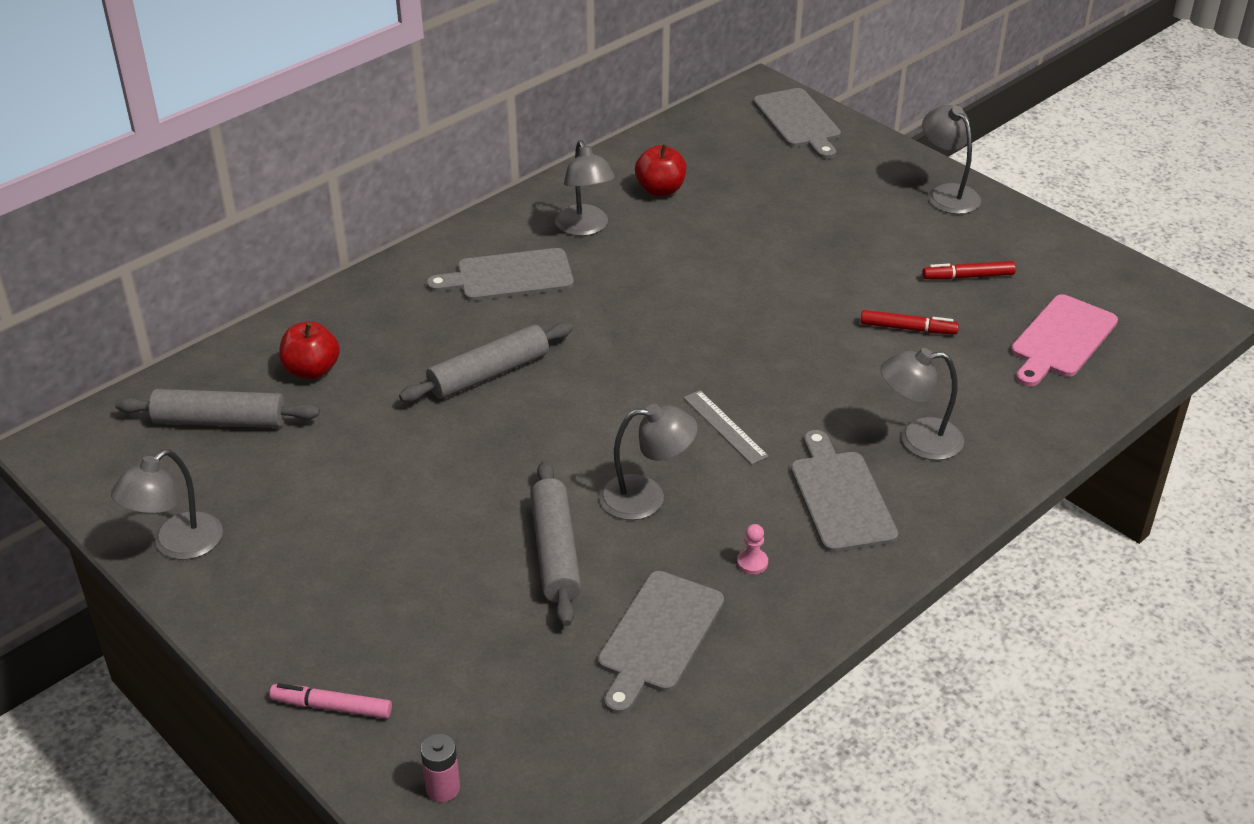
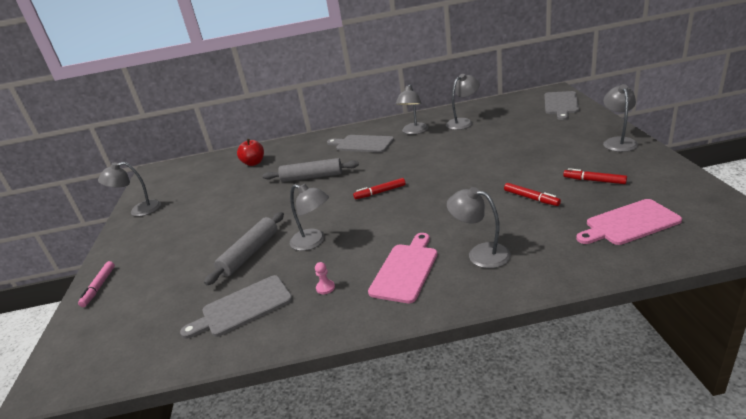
camera: 40 degrees right, 10 degrees down
(220, 421) = (205, 173): grey rolling pin -> none
(332, 707) = (99, 287): pink marker -> pink marker turned 135 degrees counterclockwise
(443, 788) = (83, 339): pink battery -> none
(659, 375) = (380, 192): none -> red marker
(660, 190) = (463, 122): red apple -> grey lamp
(725, 427) = (384, 221): grey ruler -> none
(840, 497) = (405, 270): grey cutting board -> pink cutting board

